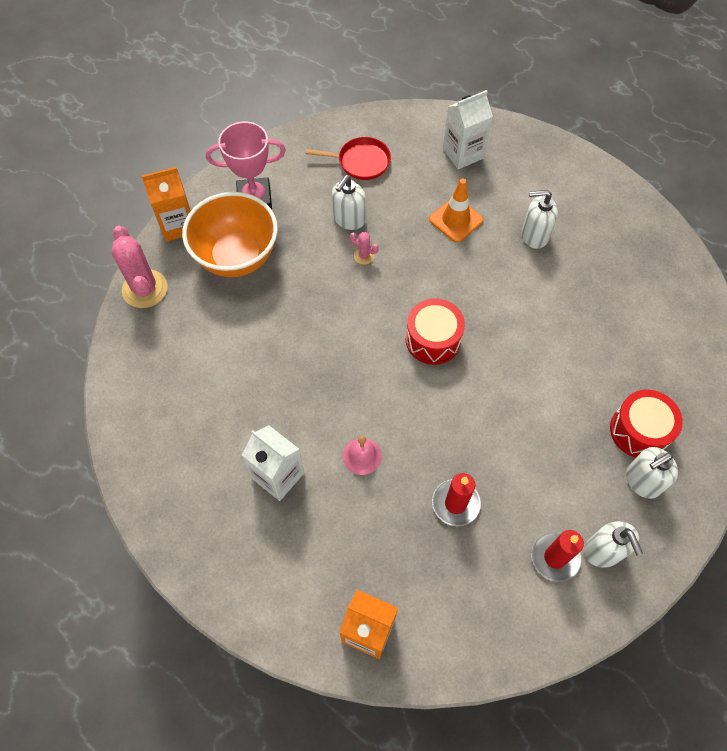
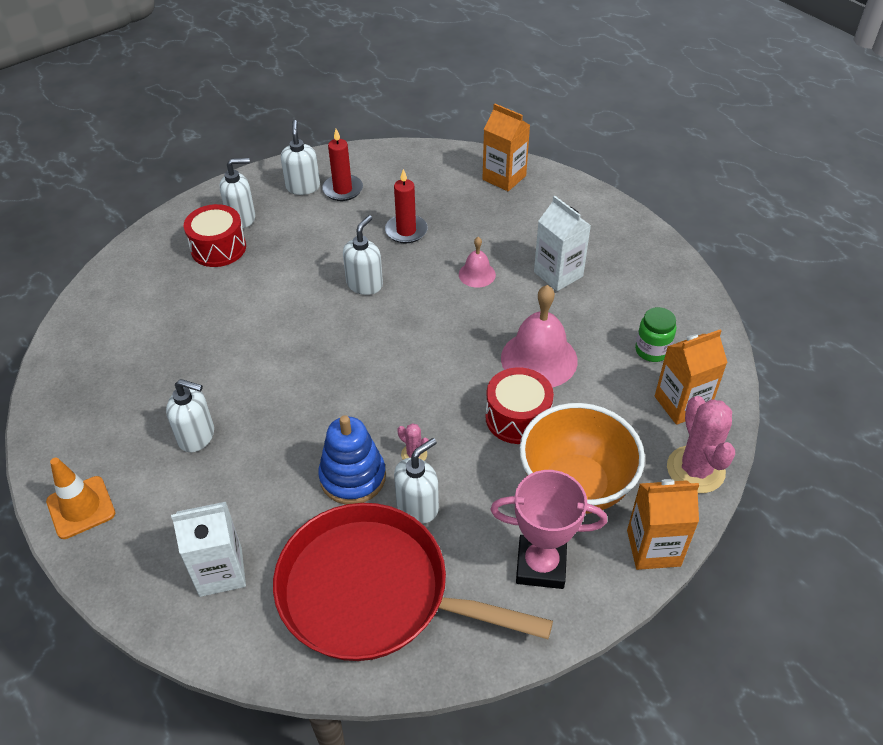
camera: 165 degrees left, 15 degrees down
(153, 346) = (682, 404): none -> orange carton
(179, 397) = (652, 350): none -> green jar
(281, 365) = (539, 359): none -> pink bell
(361, 162) = (372, 592): red pan -> red pan, size x2.15
(403, 230) = (353, 477): none -> blue stacking toy
(433, 339) = (370, 352): red drum -> red drum (517, 418)
(456, 220) = (281, 476): orange traffic cone -> orange traffic cone (81, 507)
(469, 416) = (365, 284): none -> white soap dispenser

